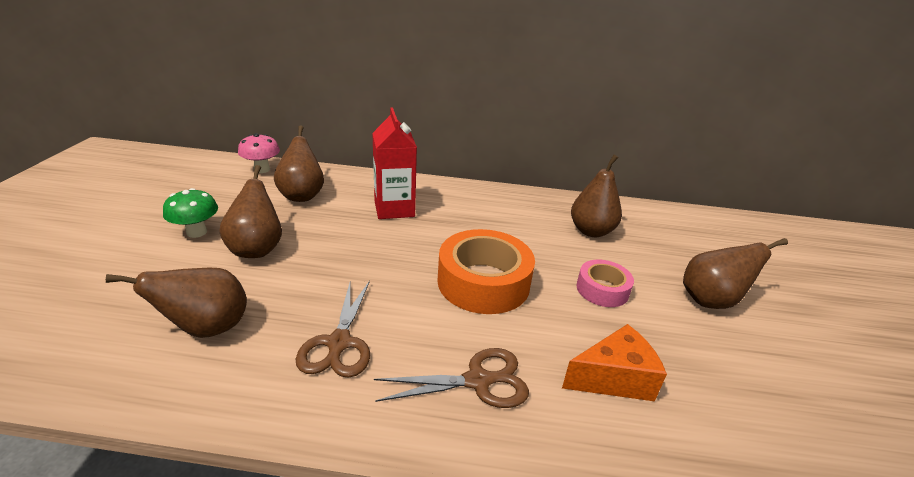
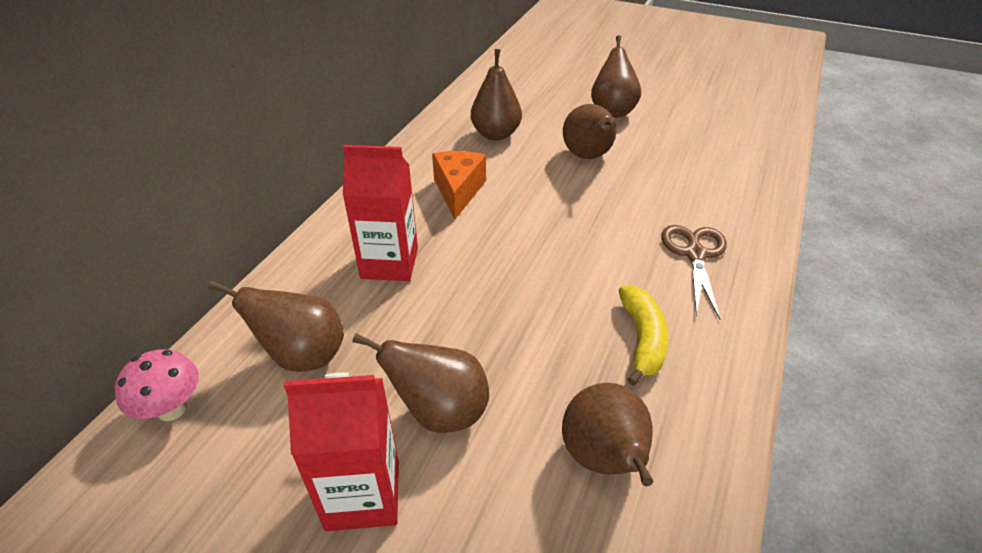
camera: 70 degrees left, 10 degrees up
(196, 232) = (363, 494): green mushroom -> red carton
(339, 343) = (642, 339): brown scissors -> yellow banana
(483, 282) = (562, 222): orange tape -> none
(602, 289) = (588, 157): pink tape -> brown pear
(613, 378) = (694, 184): orange cheese -> orange cheese (458, 191)

